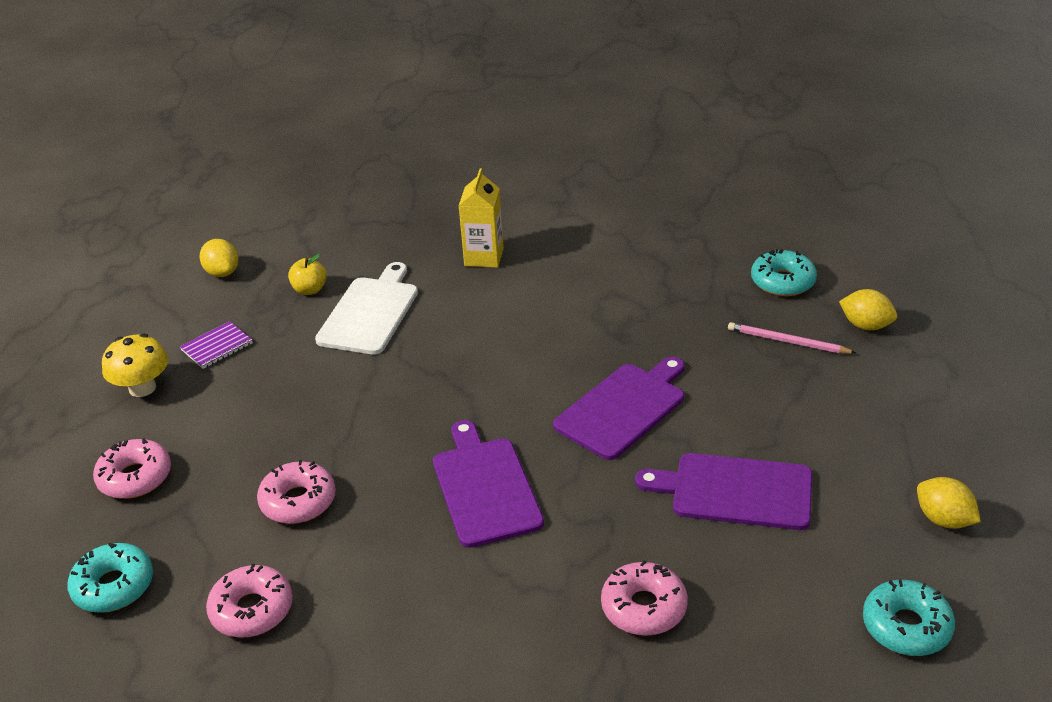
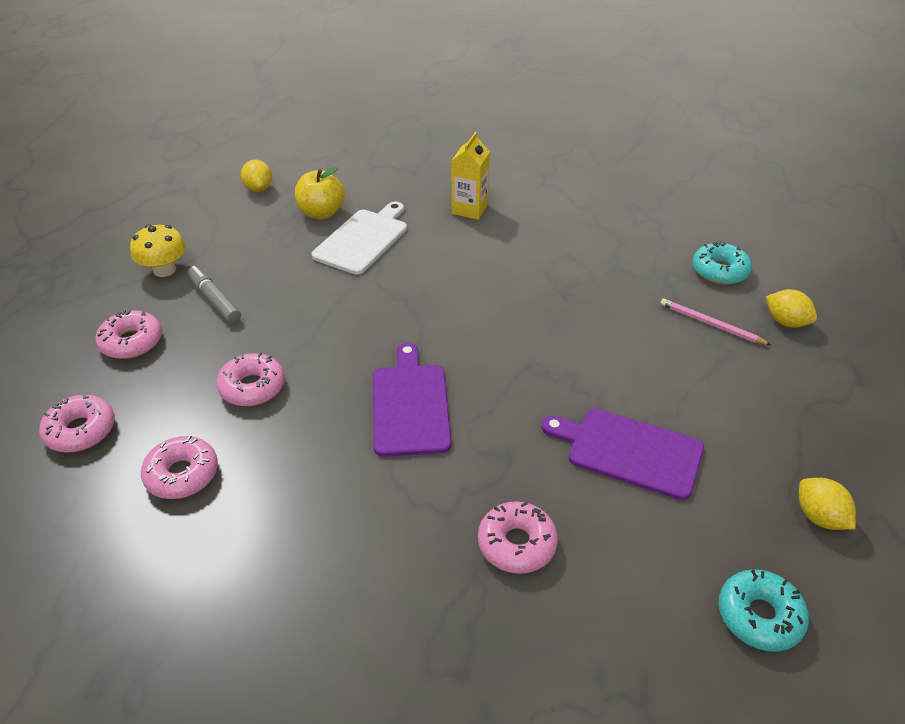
camera: 10 degrees right, 5 degrees up
(113, 586) = (81, 431): turquoise donut -> pink donut
(217, 347) = (233, 247): purple notebook -> none
(217, 412) = (214, 300): none -> grey marker
(310, 290) = (321, 213): yellow apple -> yellow apple, size x1.57
(623, 408) = (550, 358): purple cutting board -> none

